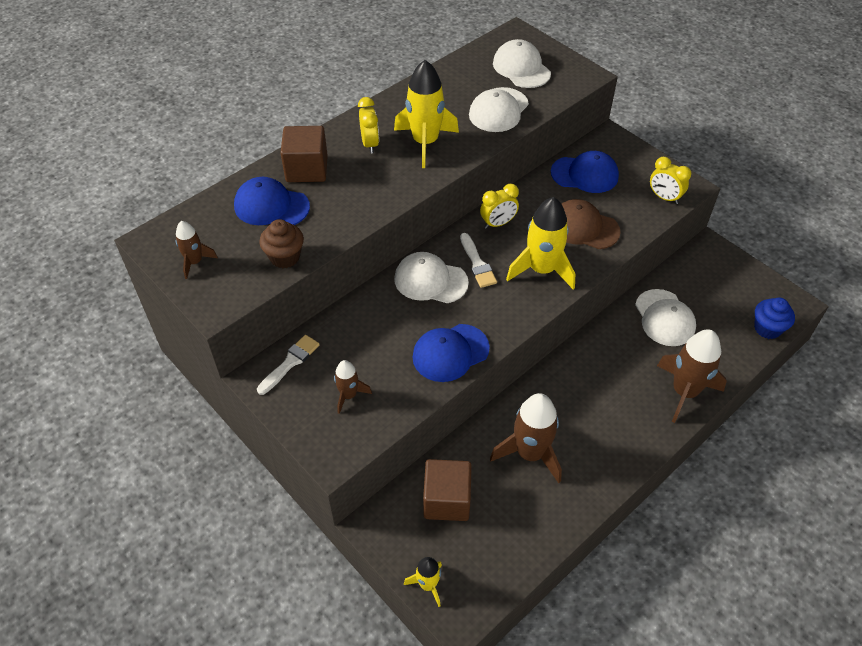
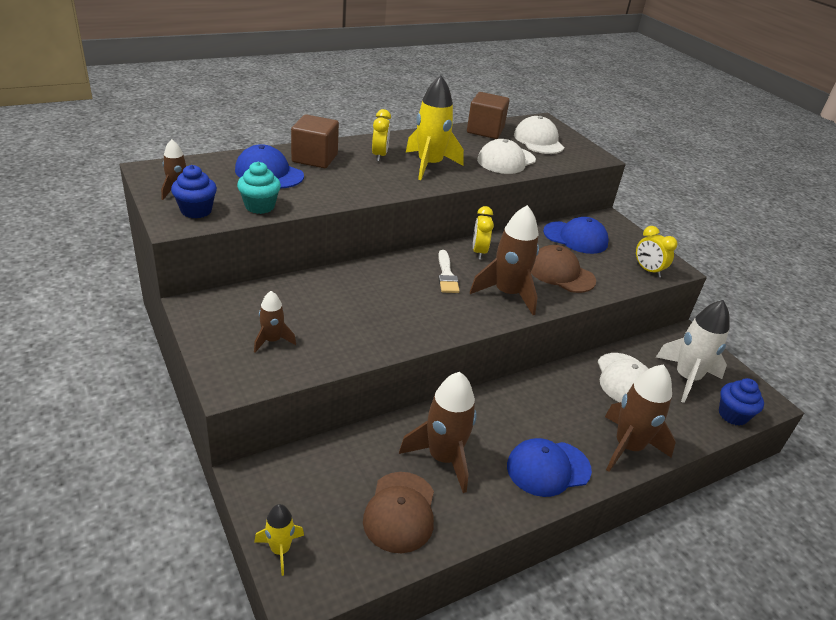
camera: 10 degrees right, 15 degrees down
(227, 283) = (196, 211): none -> blue cupcake
(285, 257) = (260, 206): brown cupcake -> turquoise cupcake
(290, 362) = (231, 302): white brush -> none
(430, 280) = (396, 276): white cap -> none
(447, 500) = (338, 476): brown cube -> brown cube (485, 130)
(450, 353) = (389, 333): blue cap -> blue cap (548, 468)
(498, 223) = (479, 252): yellow clock -> yellow clock turned 105 degrees clockwise
(512, 518) = (400, 512): none -> brown cap
(542, 270) = (507, 294): yellow rocket -> brown rocket
(719, 299) = (686, 378): none -> white rocket

